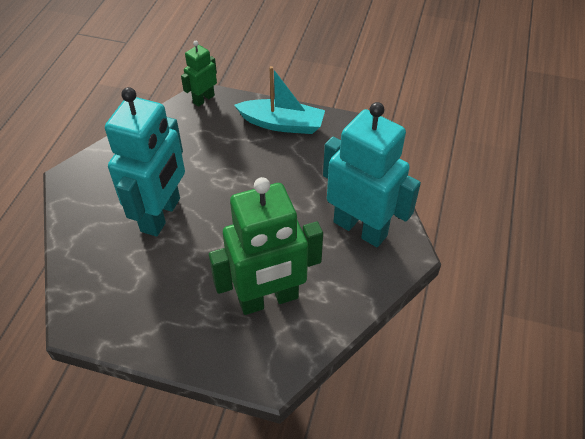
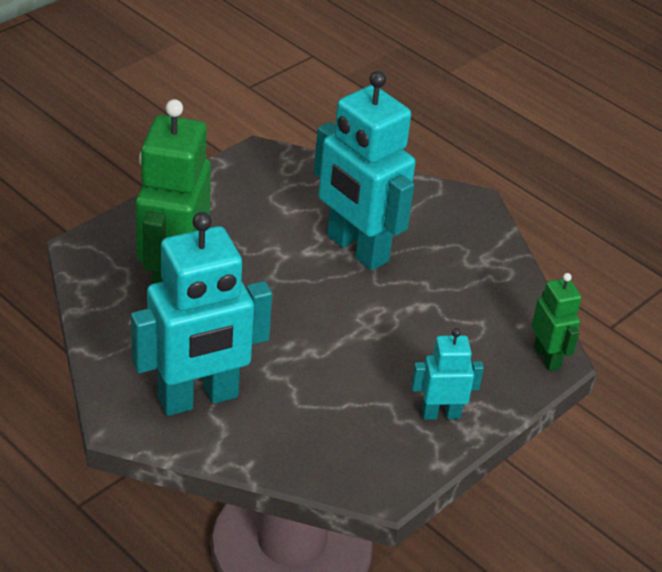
camera: 115 degrees right, 10 degrees down
(282, 124) = (440, 414): turquoise boat -> turquoise robot

